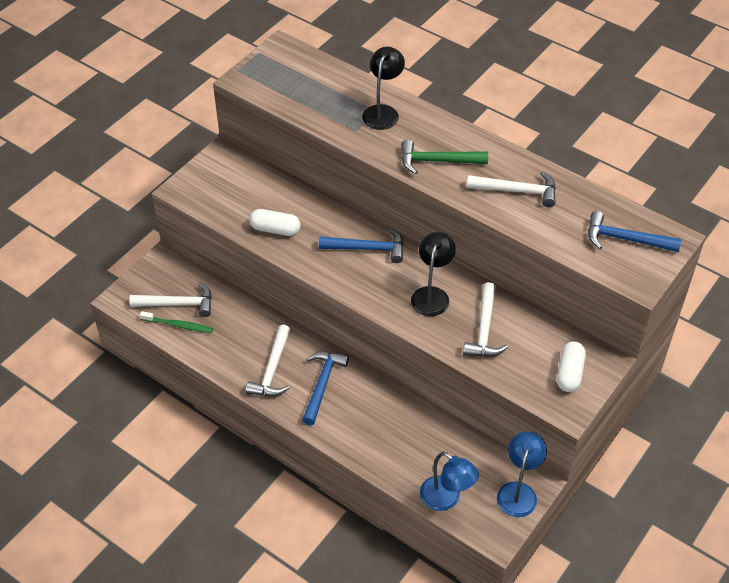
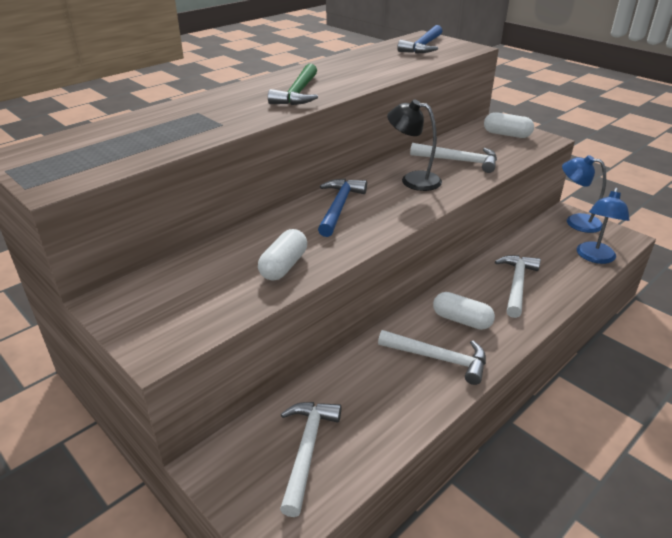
camera: 80 degrees left, 15 degrees down
(178, 325) = (349, 452): green toothbrush -> none
(322, 384) = (461, 320): blue hammer -> white capsule
(383, 112) = (202, 109): black lamp -> none
(446, 499) = (594, 257): blue lamp -> blue lamp turned 150 degrees clockwise
(517, 191) = (355, 70): white hammer -> white hammer (516, 284)

